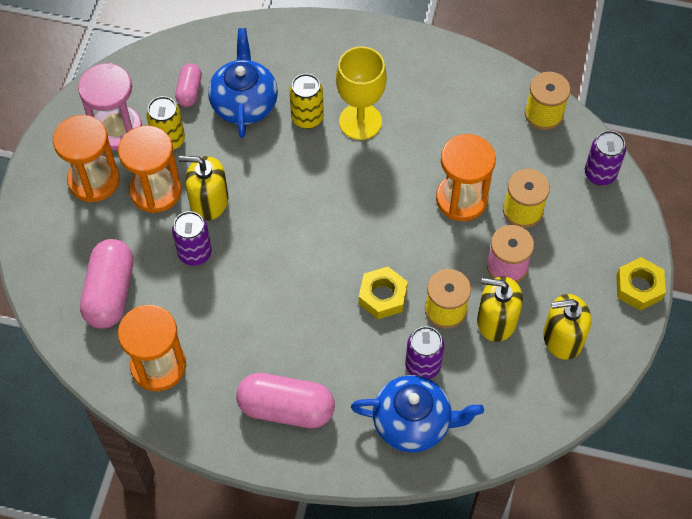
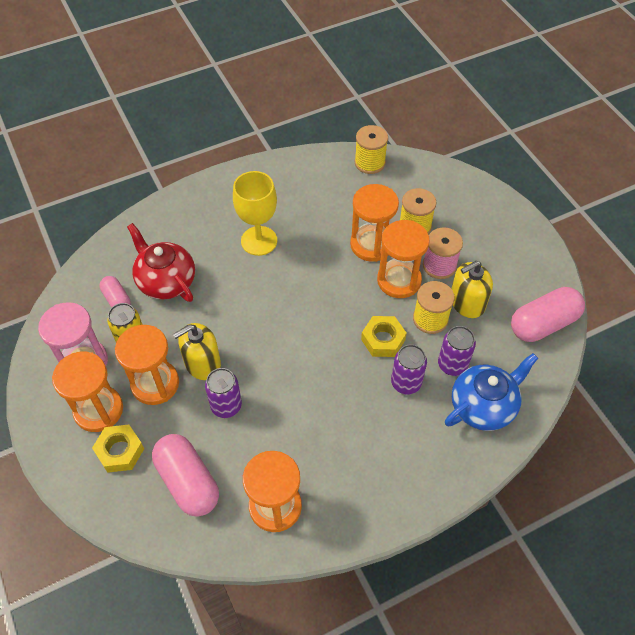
camera: 40 degrees left, 5 degrees down
(244, 103) = (166, 281): blue teapot -> red teapot
(286, 408) = (394, 463): pink capsule -> pink capsule (543, 324)
(307, 118) = (220, 262): yellow can -> none
(453, 252) = (399, 280): none -> orange hourglass
(562, 338) = (515, 284): yellow soap dispenser -> none
(600, 174) = (437, 175): purple can -> purple can (406, 383)
(639, 287) = (525, 224): yellow nut -> yellow nut (120, 451)

